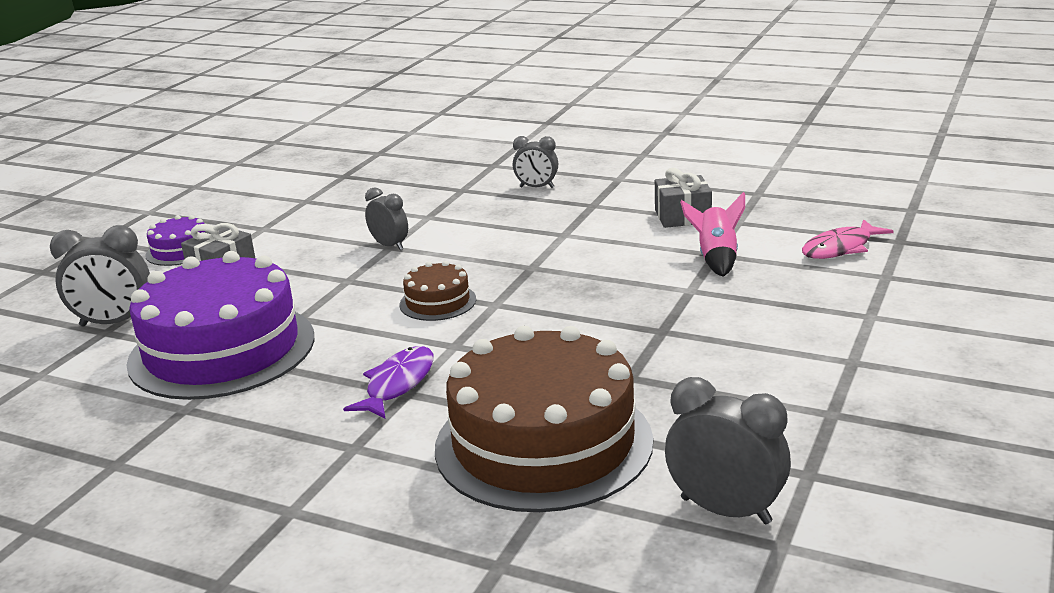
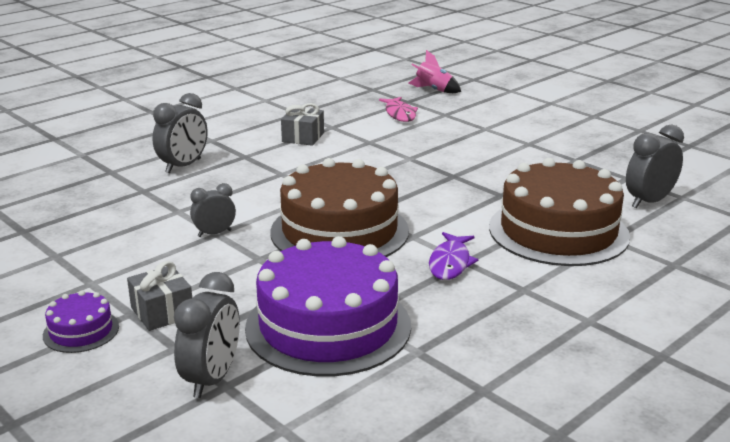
camera: 70 degrees left, 0 degrees up
(397, 384) = (450, 263): purple fish -> purple fish turned 120 degrees counterclockwise
(438, 302) = (339, 231): brown cake -> brown cake, size x2.26
(536, 187) = (183, 166): grey clock -> grey clock, size x1.58
(716, 259) = (376, 143): pink rocket -> pink rocket (433, 90)

